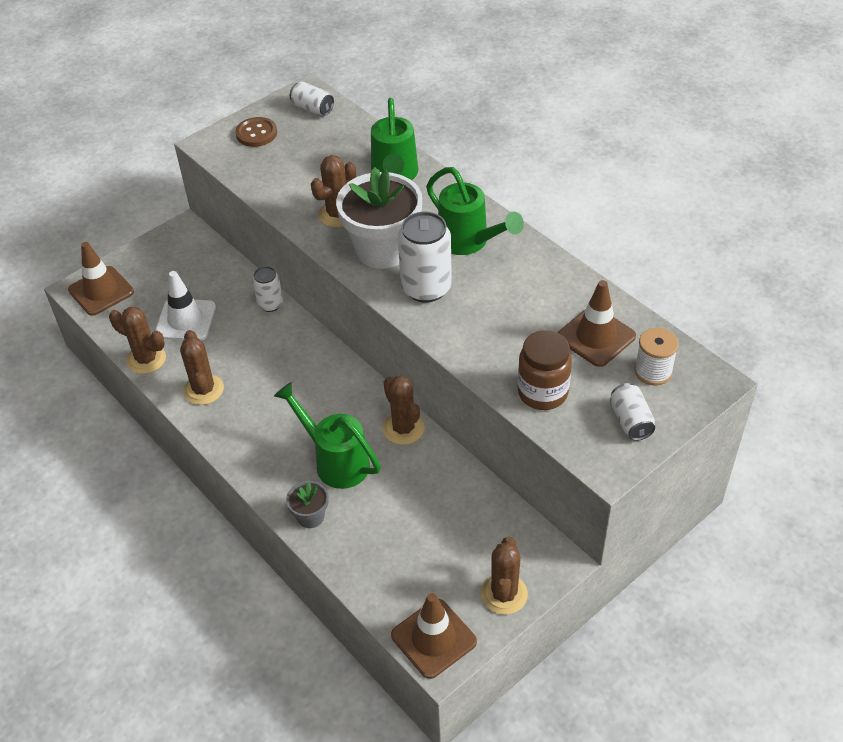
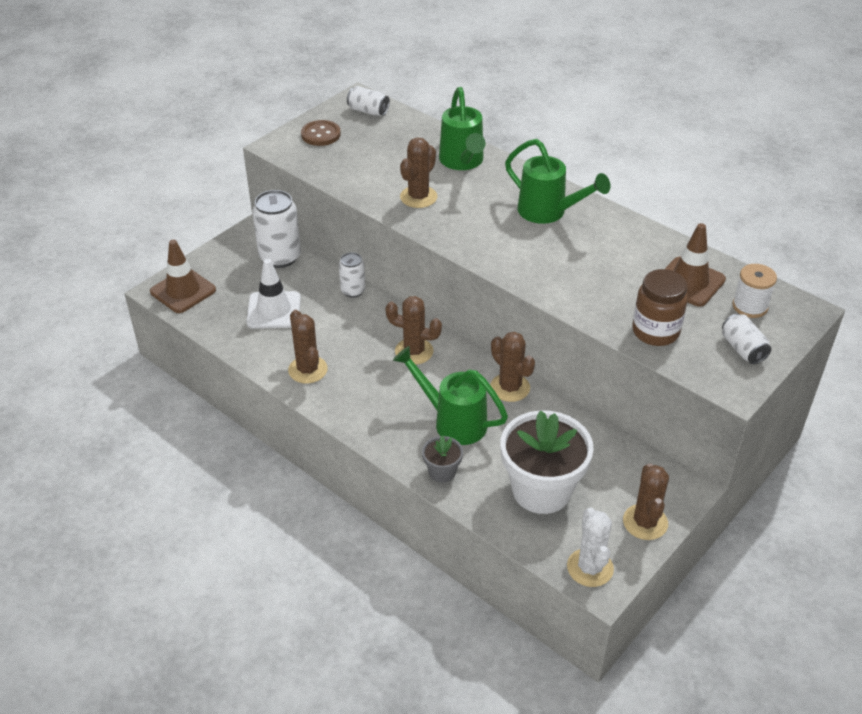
camera: 10 degrees left, 5 degrees down
(146, 359) = (244, 347): brown cactus -> brown cactus (414, 351)
(383, 249) = (470, 223): white flower pot -> white flower pot (541, 490)
(426, 288) = (520, 253): white can -> white can (280, 257)
(433, 638) = (590, 568): brown traffic cone -> white cactus

